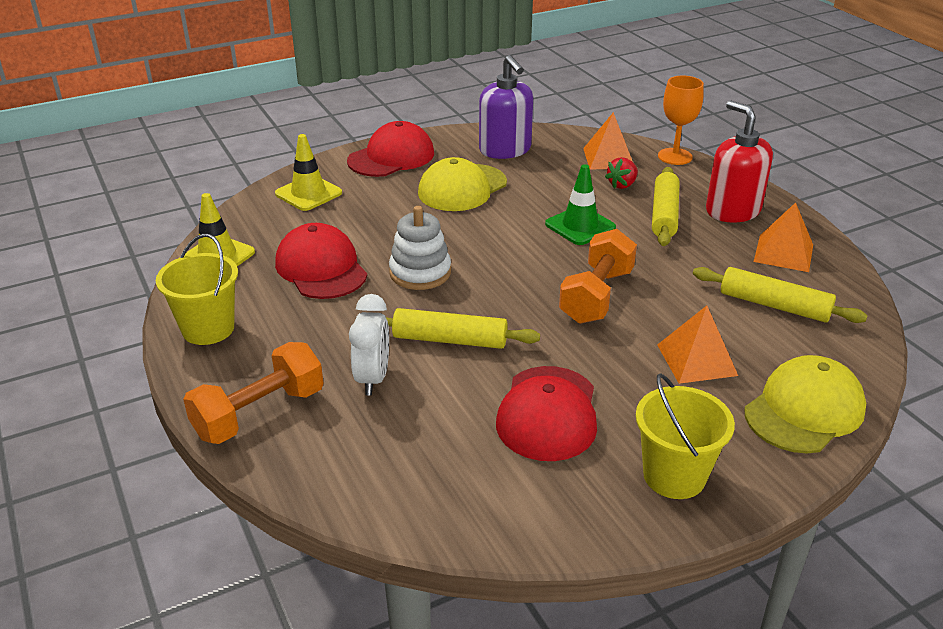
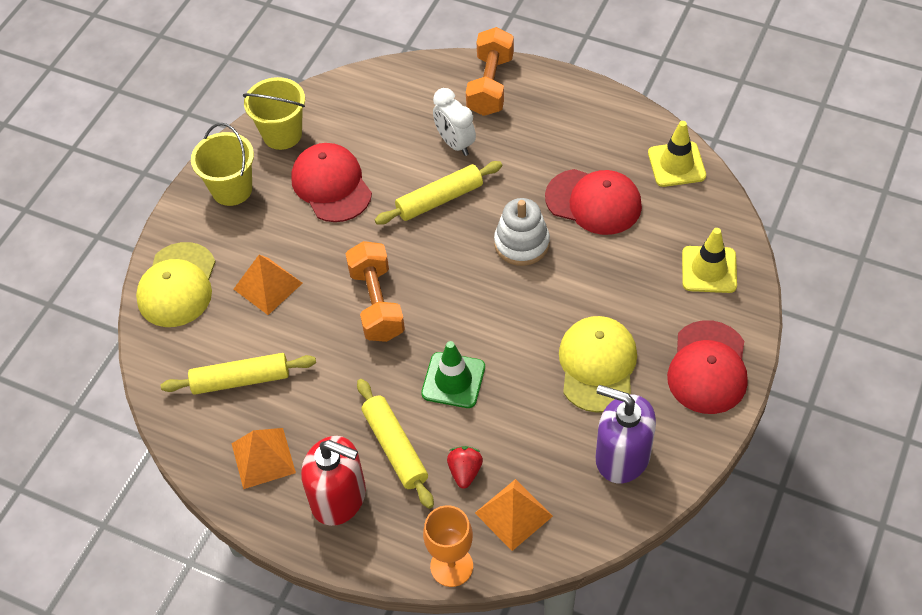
camera: 145 degrees right, 20 degrees up
(208, 329) = (595, 112): yellow bucket -> yellow bucket (282, 134)

